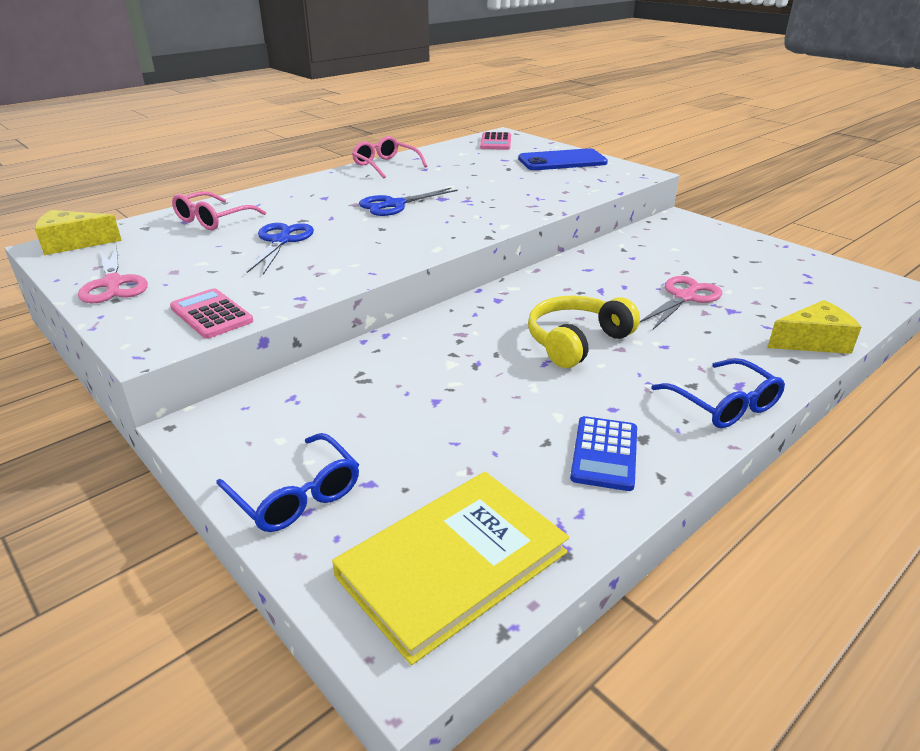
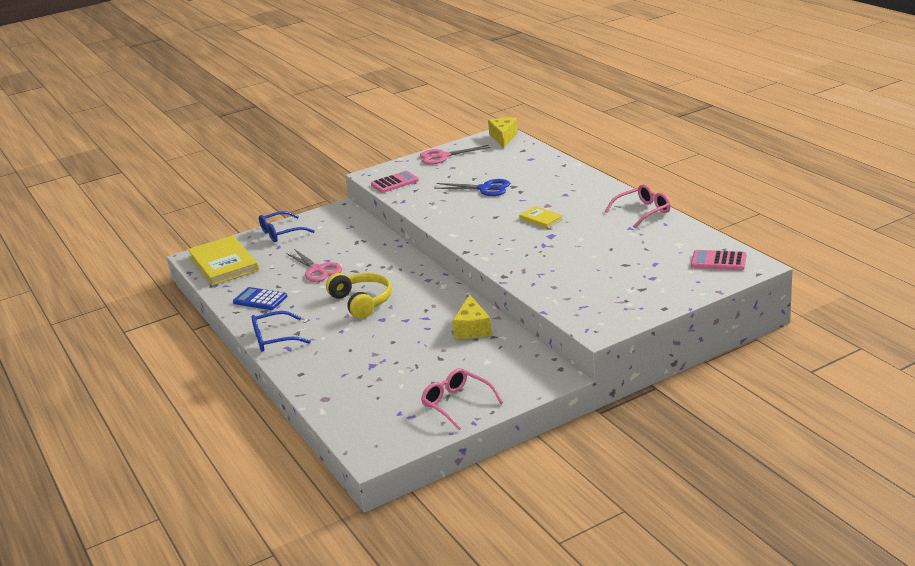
camera: 105 degrees right, 5 degrees down
(213, 220) = (529, 166): pink glasses -> pink glasses (457, 404)
(394, 205) = (541, 219): blue scissors -> yellow book
(562, 161) = (645, 292): blue phone -> none
(684, 297) = (399, 349): pink scissors -> pink scissors (317, 270)
(812, 341) = (316, 387): yellow cheese -> yellow cheese (472, 328)

